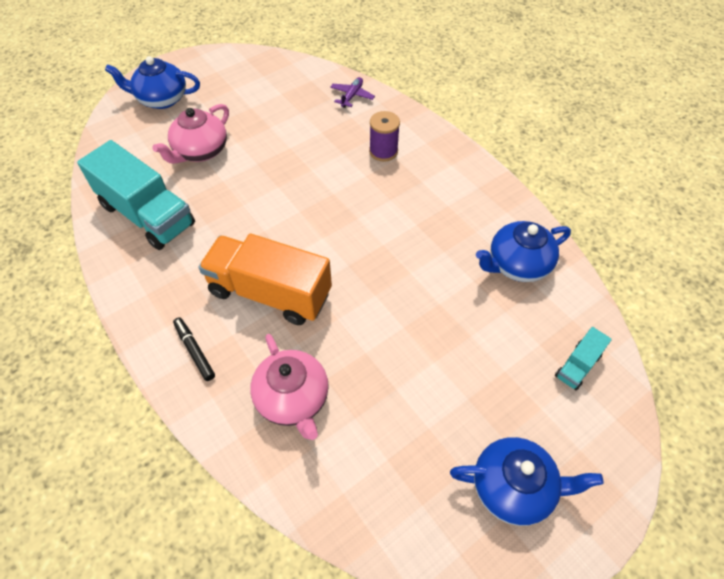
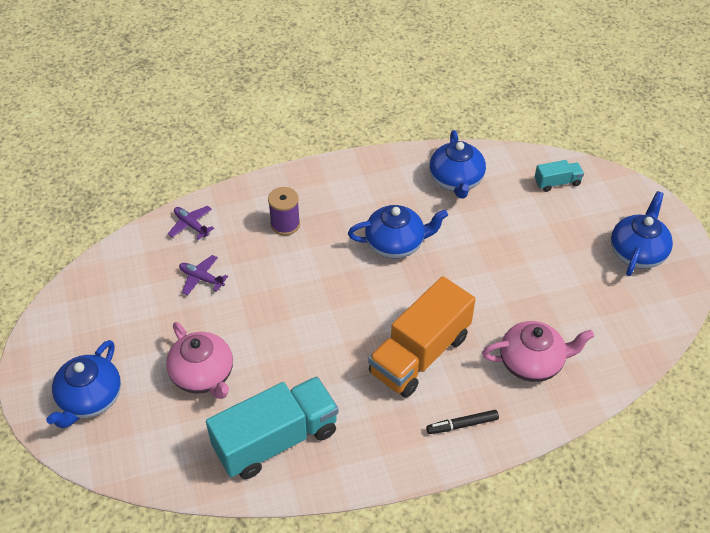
camera: 70 degrees left, 5 degrees down
(298, 119) = (201, 278): none -> purple plane
(401, 237) = (396, 243): none -> blue teapot
(577, 366) = (557, 182): turquoise truck -> turquoise truck turned 75 degrees counterclockwise

